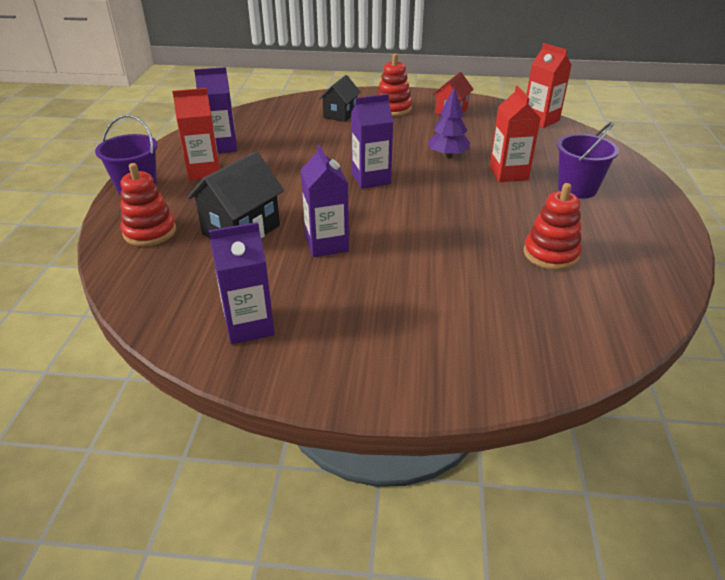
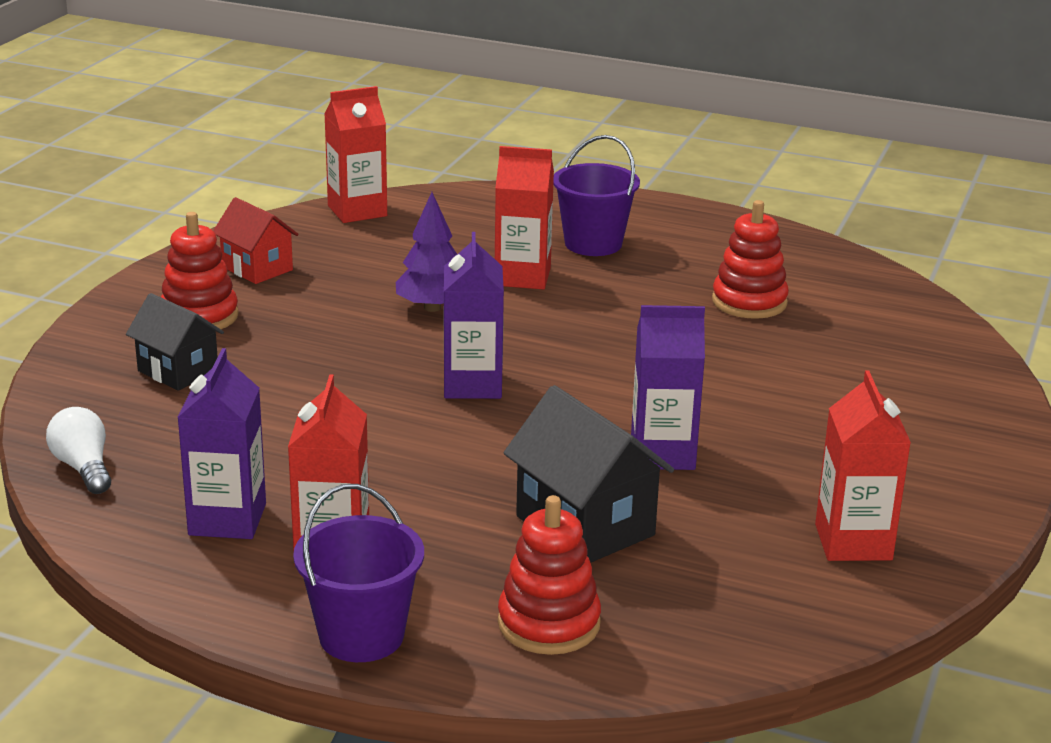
camera: 75 degrees left, 10 degrees down
(249, 326) = (853, 542): purple carton -> red carton
(252, 114) = (84, 468): none -> white light bulb

